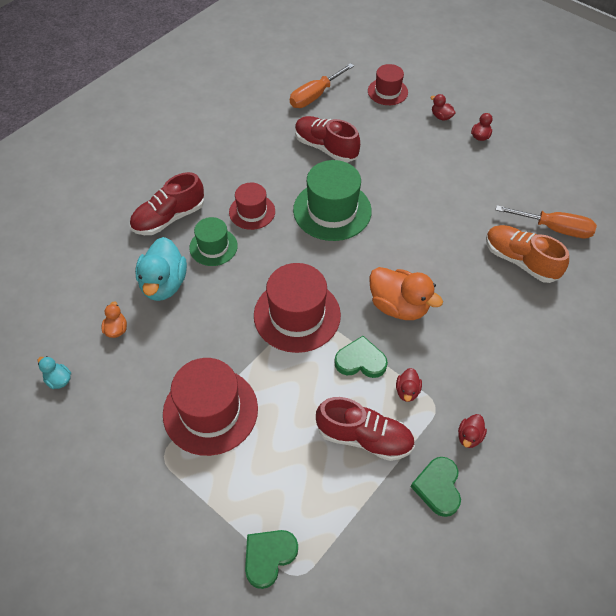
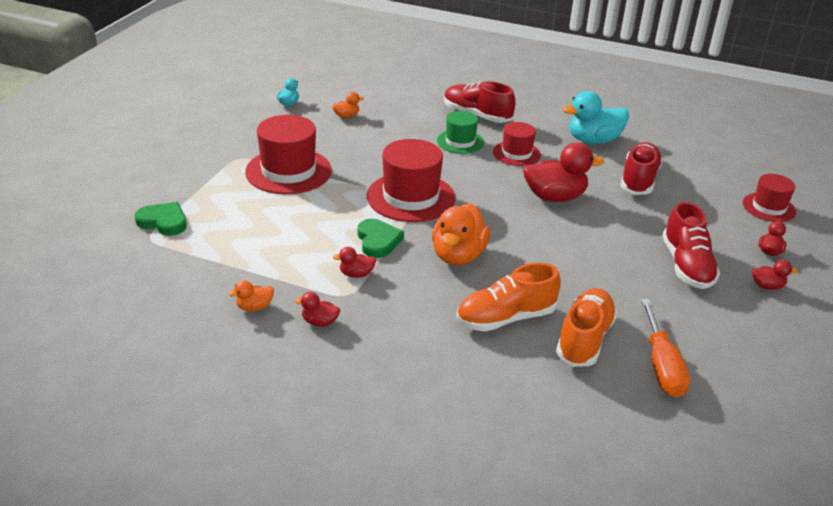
camera: 70 degrees right, 20 degrees down
(164, 284) = (403, 127): turquoise duck -> turquoise duck (593, 140)
(315, 96) = (708, 162): orange screwdriver -> none
(332, 210) = (555, 197): green hat -> red duck
(364, 437) = (293, 255): red shoe -> red shoe (686, 266)
(438, 487) = (254, 307): green heart -> orange duck
(488, 301) = (505, 318): none -> orange shoe

